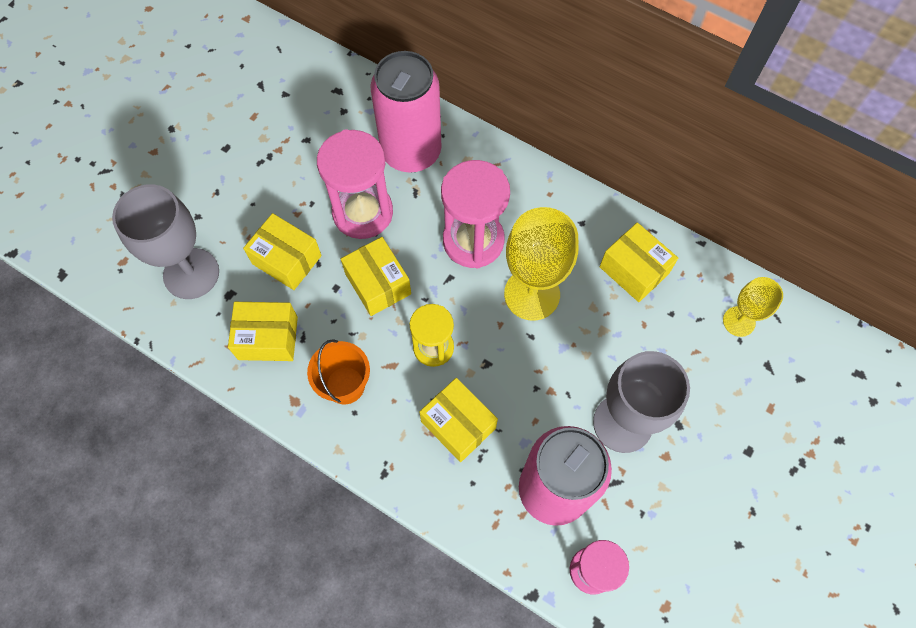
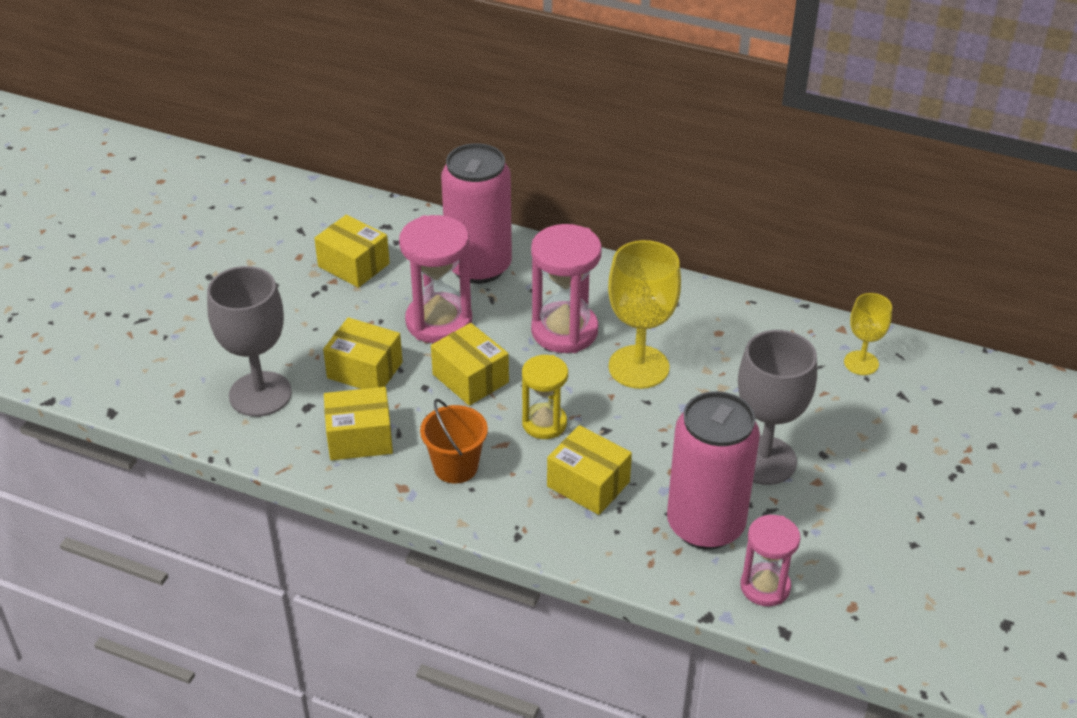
camera: 10 degrees left, 25 degrees down
(634, 270) = (741, 335): yellow box -> yellow box (353, 265)

